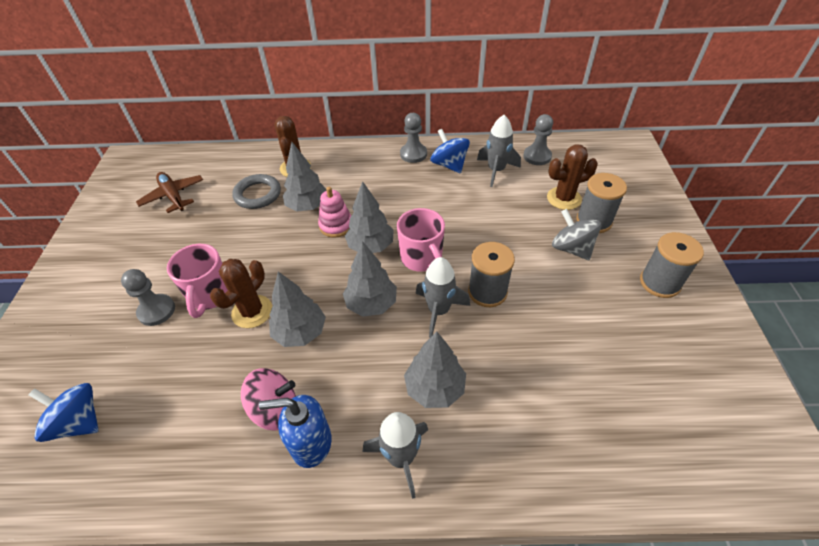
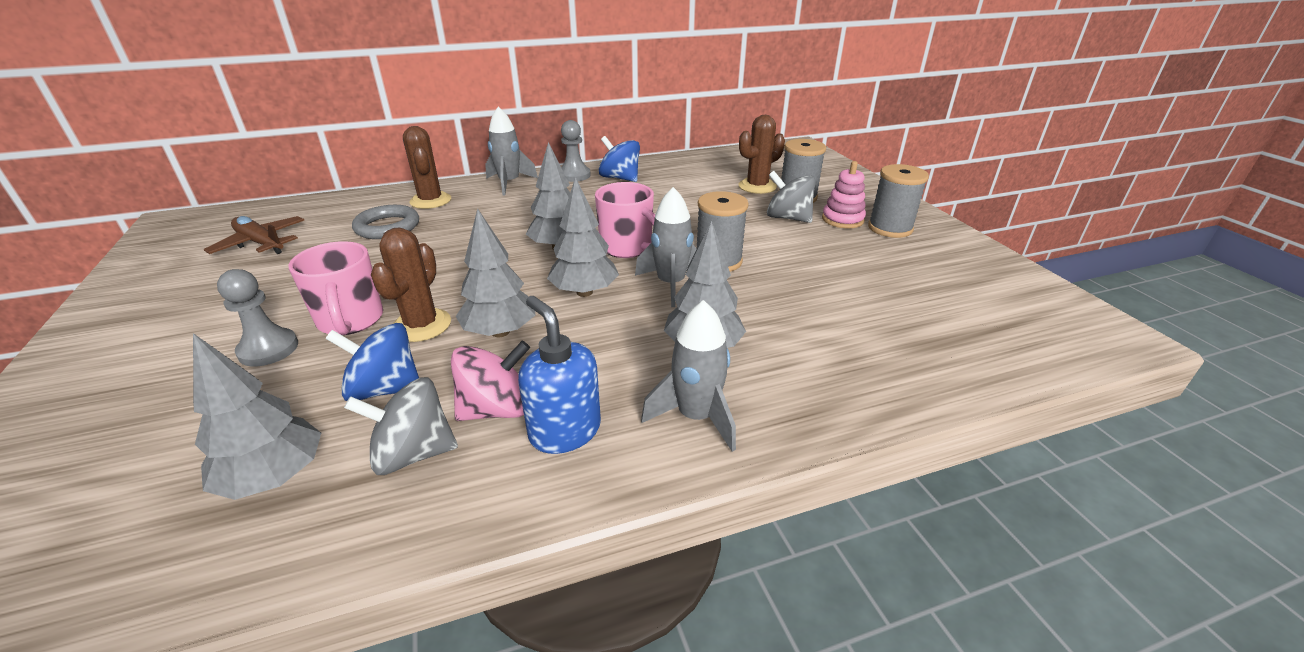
camera: 20 degrees left, 15 degrees down
(79, 422) = (158, 494): blue spinning top -> blue spinning top (385, 389)
(216, 433) = (413, 453): none -> grey spinning top
(308, 206) = (461, 227): grey tree -> grey tree (275, 477)
(311, 443) = (564, 431): blue soap dispenser -> blue soap dispenser turned 75 degrees clockwise
(336, 225) = (506, 237): pink stacking toy -> pink stacking toy (842, 219)
(496, 171) = (674, 176): grey rocket -> grey rocket (509, 183)
(537, 156) = (711, 163): grey pawn -> none

